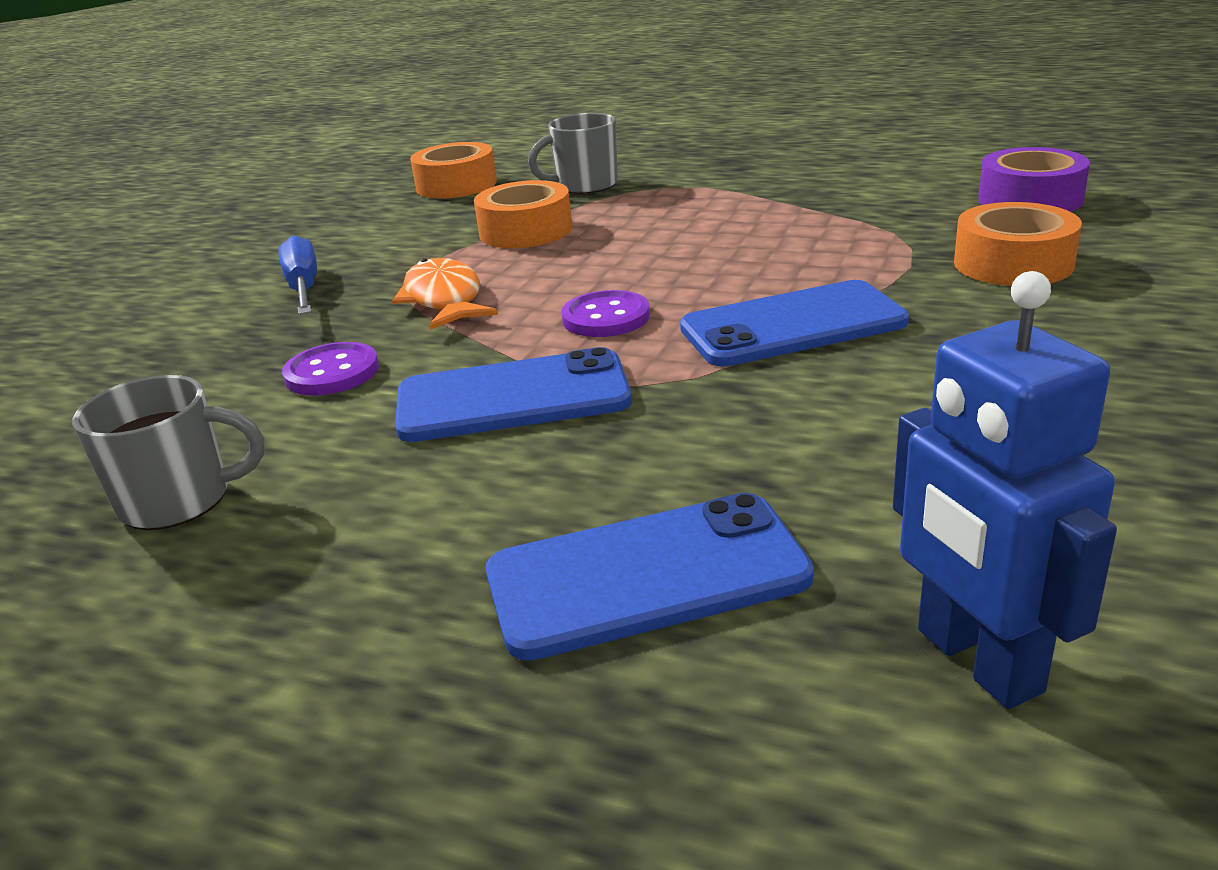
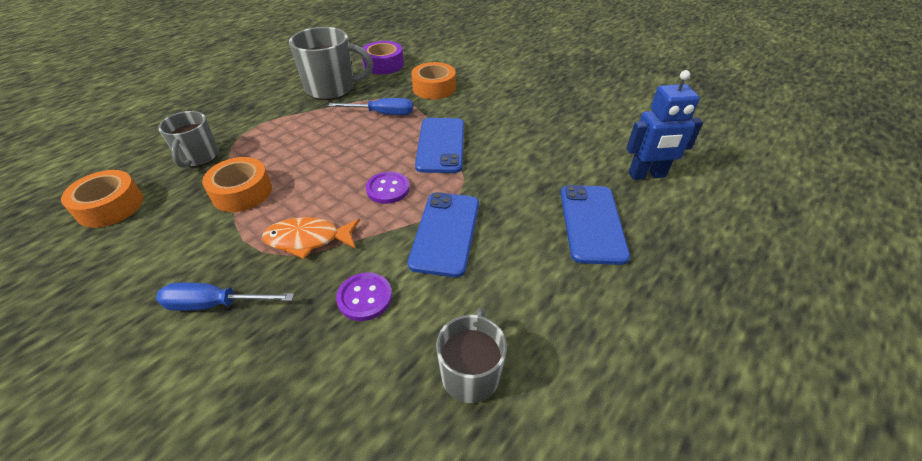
camera: 75 degrees left, 15 degrees up
(841, 249) = (382, 114): none -> blue screwdriver
(871, 192) = (332, 88): none -> grey mug

